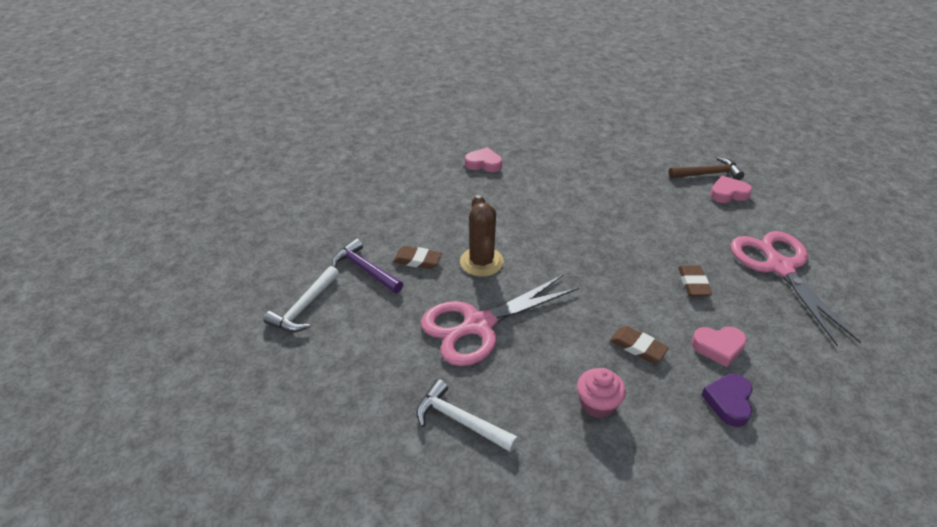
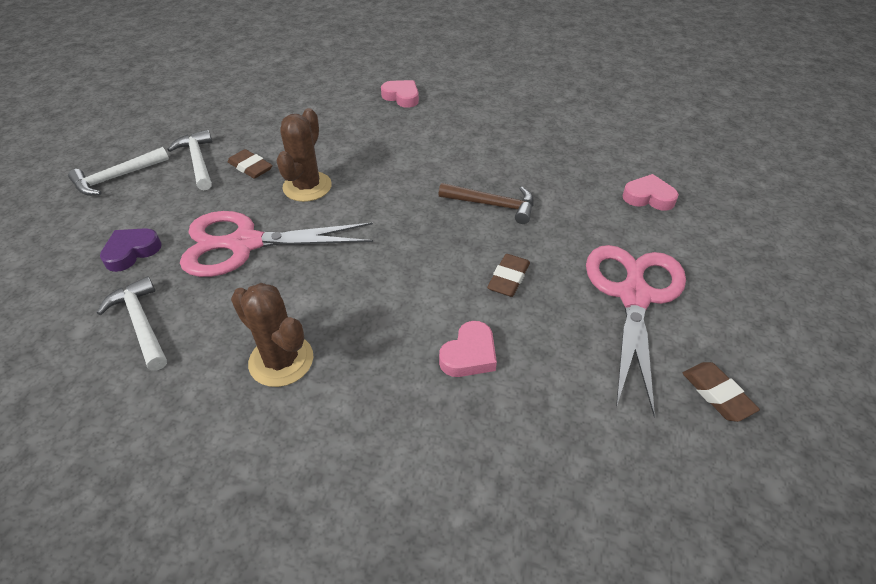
camera: 25 degrees right, 5 degrees up
(365, 269) = (198, 161): purple hammer -> white hammer
(597, 404) = (281, 360): pink cupcake -> brown cactus
(638, 347) = (380, 321): brown eraser -> brown eraser (717, 394)
(708, 174) = (644, 170): brown hammer -> brown hammer (493, 205)
(718, 347) = (469, 355): pink heart -> pink heart turned 75 degrees counterclockwise
(728, 402) = (422, 416): purple heart -> purple heart (131, 252)

